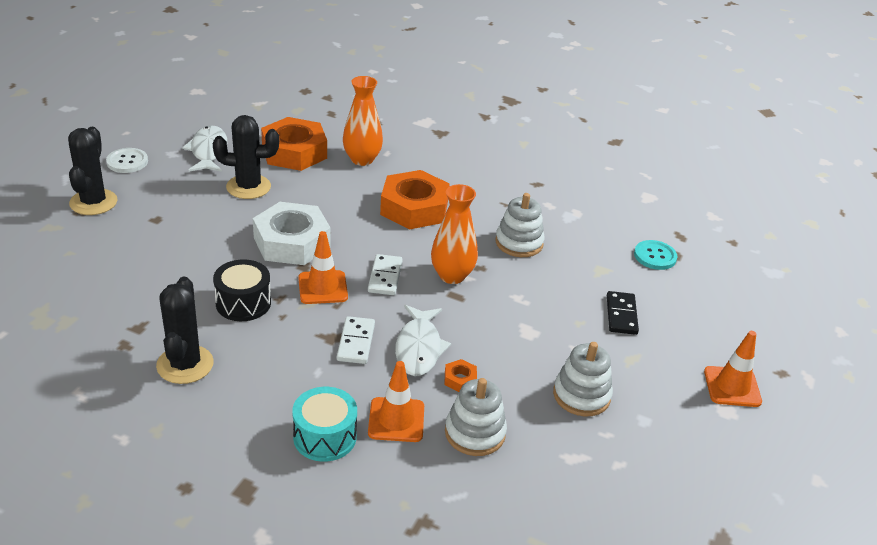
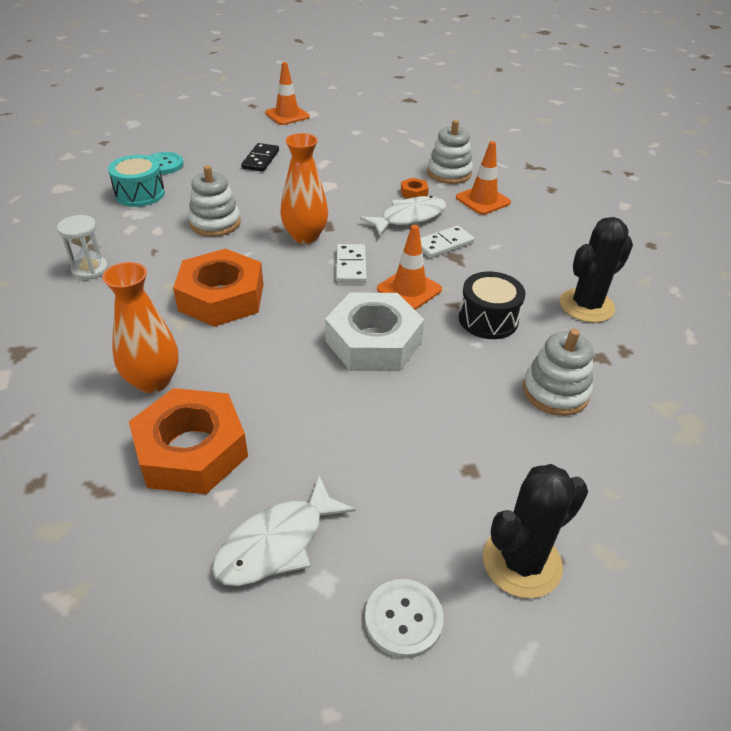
camera: 125 degrees left, 5 degrees up
(248, 187) = (317, 437): black cactus -> none
(325, 437) = (536, 217): turquoise drum -> turquoise drum (140, 194)
(385, 277) = (351, 266): white domino -> white domino turned 60 degrees counterclockwise
(506, 174) = (90, 269): none -> white hourglass
(581, 395) = (364, 152): white stacking toy -> white stacking toy (555, 392)
(621, 315) = (260, 159): black domino -> black domino turned 45 degrees counterclockwise

